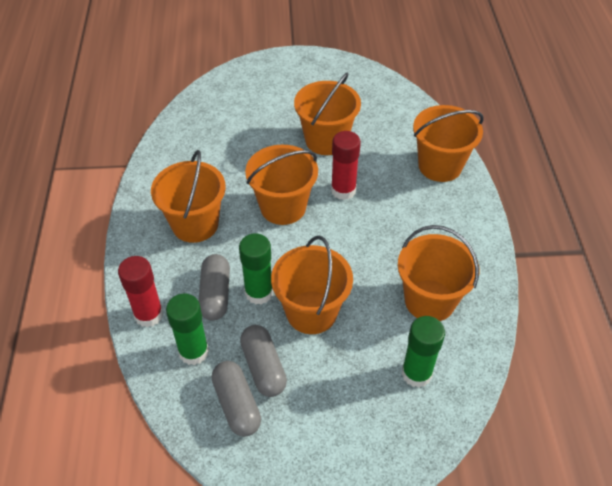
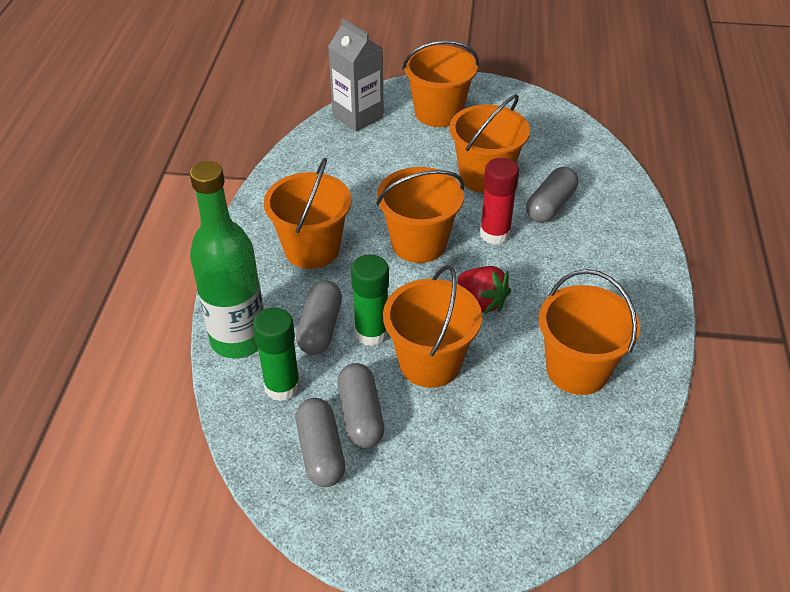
camera: 10 degrees right, 5 degrees down
(149, 315) = (238, 339): red glue stick -> green bottle
(211, 98) = (358, 116): none -> grey carton
(343, 252) = (482, 302): none -> red strawberry
(383, 159) = (550, 205): none -> grey capsule
(416, 373) = (545, 449): green glue stick -> none
(440, 166) = (619, 221): orange bucket -> orange bucket (438, 113)

